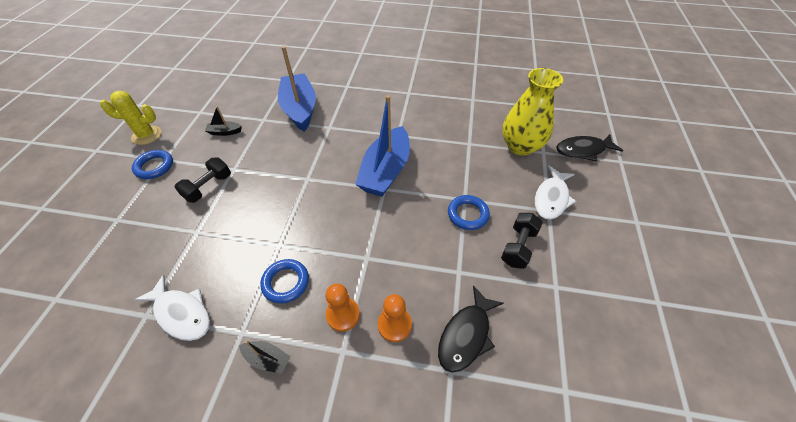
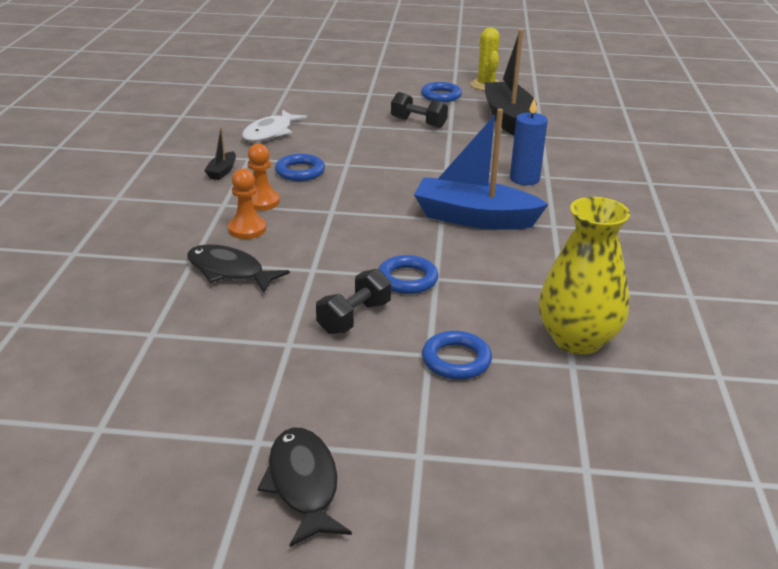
camera: 85 degrees right, 20 degrees down
(225, 132) = (508, 119): black boat -> black boat, size x2.37
(300, 109) = (575, 155): blue boat -> none
(331, 138) = (524, 179): none -> blue candle
(518, 247) = (354, 318): black dumbbell -> black dumbbell turned 75 degrees counterclockwise
(551, 198) = (456, 360): white fish -> blue ring
(583, 150) = (598, 418): black fish -> black fish (303, 484)

